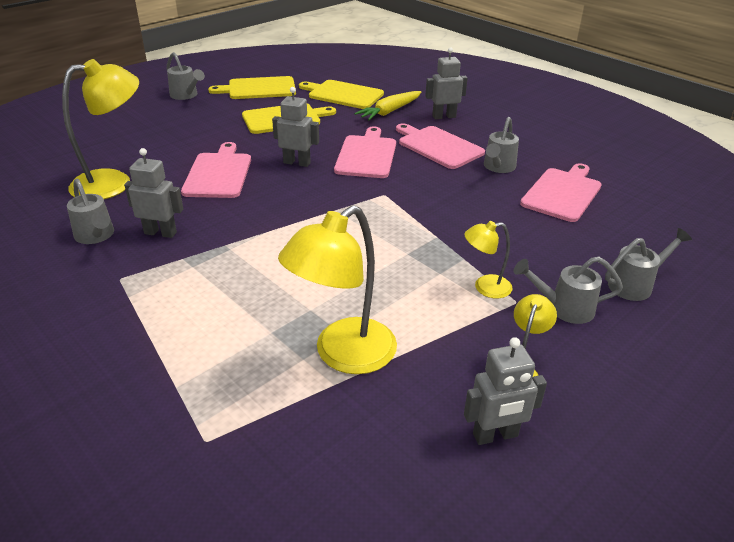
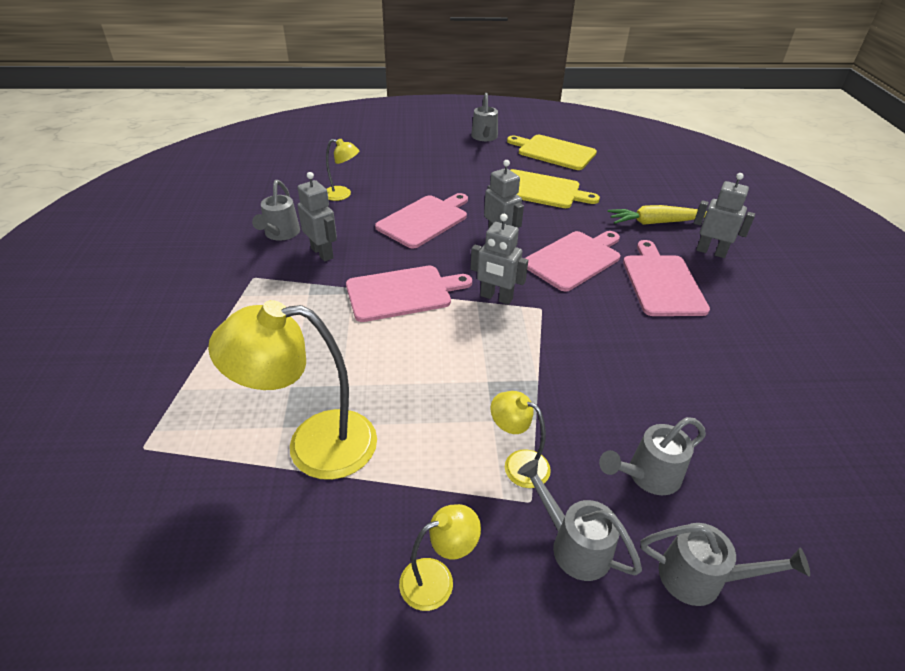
camera: 40 degrees right, 5 degrees up
(114, 183) = (343, 195): yellow lamp -> yellow lamp, size x0.52
(343, 94) = (628, 186): yellow cutting board -> none
(495, 435) = (331, 625): grey robot -> grey robot (496, 297)
(498, 167) = (704, 338): grey watering can -> grey watering can (648, 475)
(562, 193) = (749, 409): pink cutting board -> pink cutting board (403, 293)

